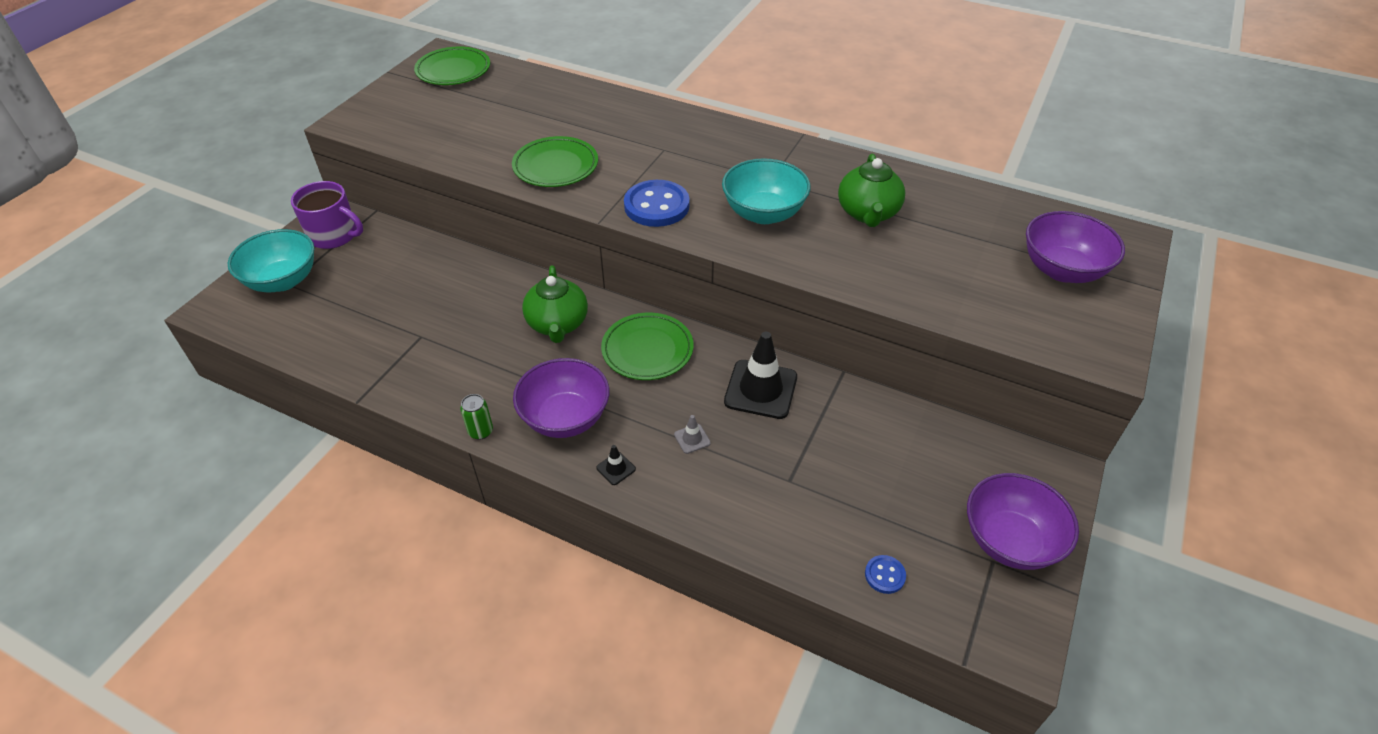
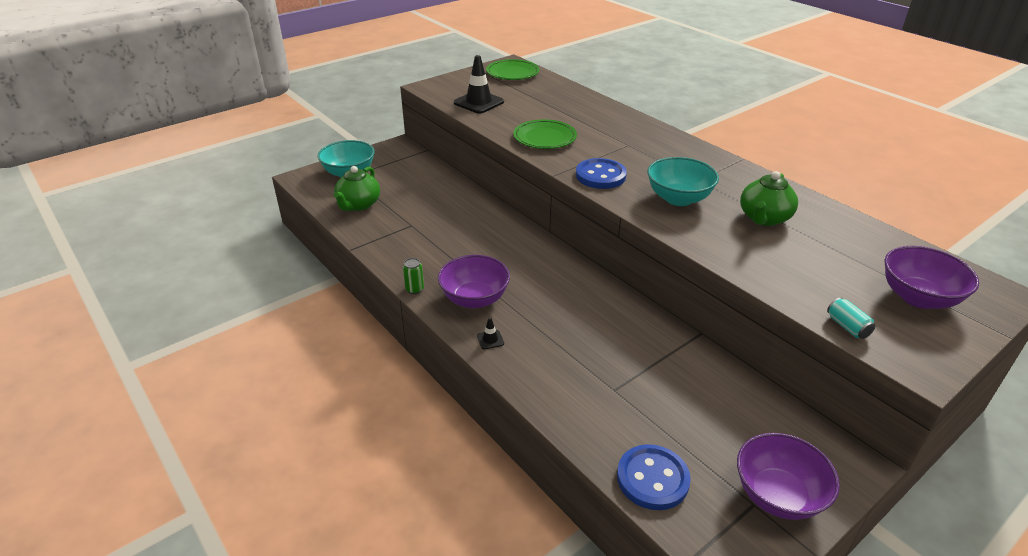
camera: 25 degrees right, 10 degrees down
(334, 235) = (394, 157): purple mug -> none
(557, 324) = (504, 243): green teapot -> green teapot (358, 205)
(647, 350) = (557, 276): green plate -> none
(692, 439) = (556, 339): grey traffic cone -> none
(760, 389) = (627, 325): black traffic cone -> black traffic cone (479, 102)
(884, 575) = (652, 479): blue button -> blue button, size x2.07
(1017, 330) = (847, 327): none -> turquoise can

